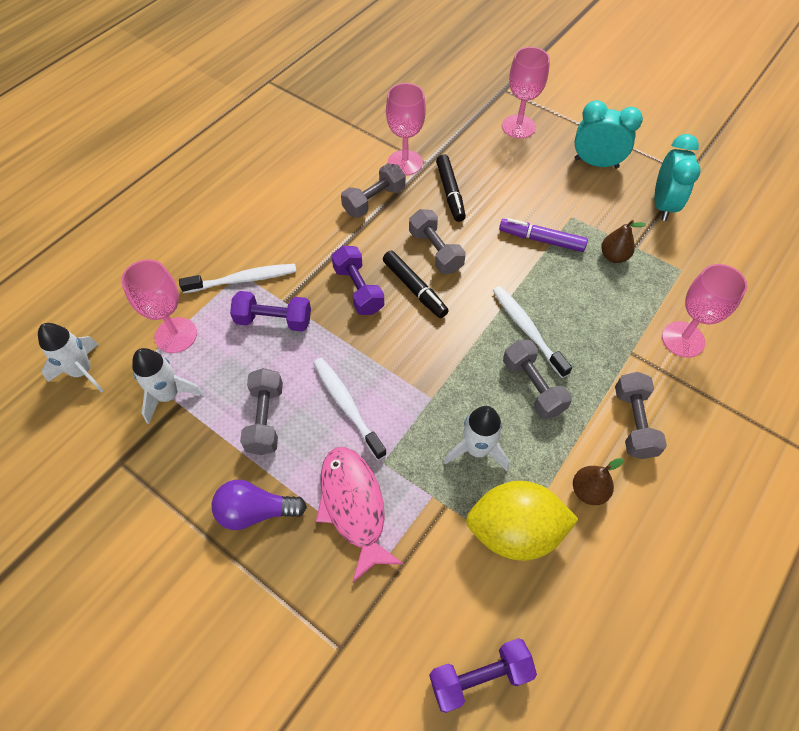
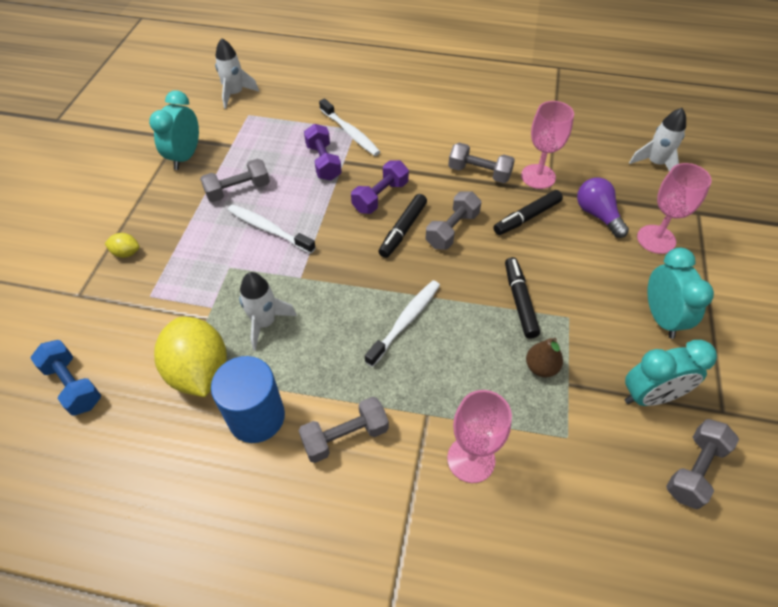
camera: 65 degrees right, 5 degrees down
(165, 462) = (185, 157): none -> turquoise clock
(168, 395) = (235, 137): white rocket -> white rocket (655, 163)
(176, 335) = (284, 121): pink goblet -> none
(255, 511) = (165, 213): purple light bulb -> purple light bulb (597, 215)
(299, 573) = (126, 253): none -> yellow lemon
(347, 406) = (269, 229): white toothbrush -> white toothbrush turned 90 degrees counterclockwise
(354, 506) = (186, 263): pink fish -> none
(479, 676) = (73, 385): purple dumbbell -> blue dumbbell
(533, 387) = (345, 343): grey dumbbell -> grey dumbbell (694, 469)
(541, 240) = (519, 301): purple marker -> black marker
(588, 491) = (256, 417): brown pear -> blue cylinder

